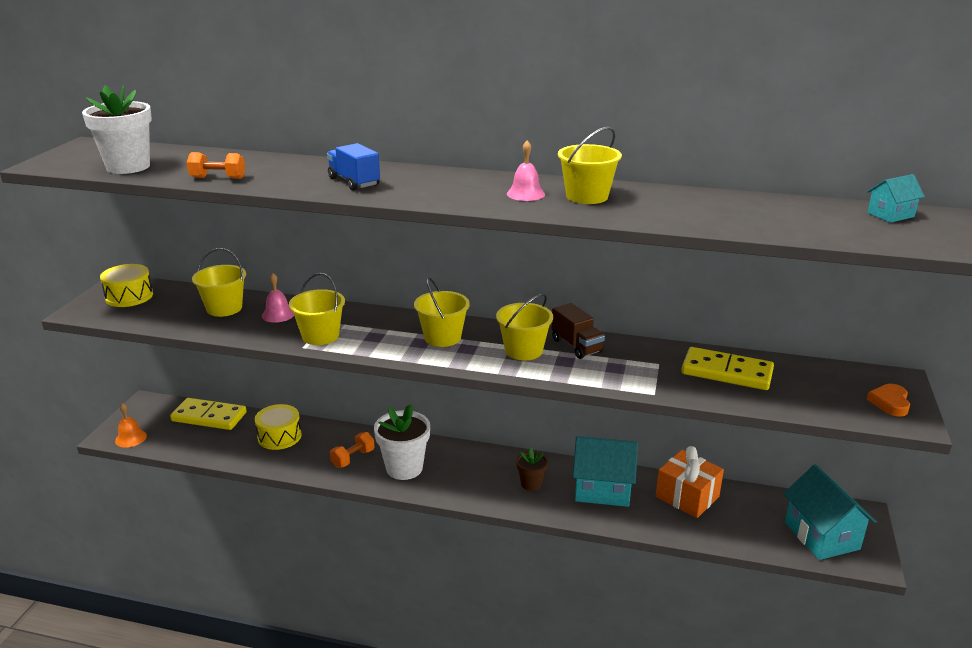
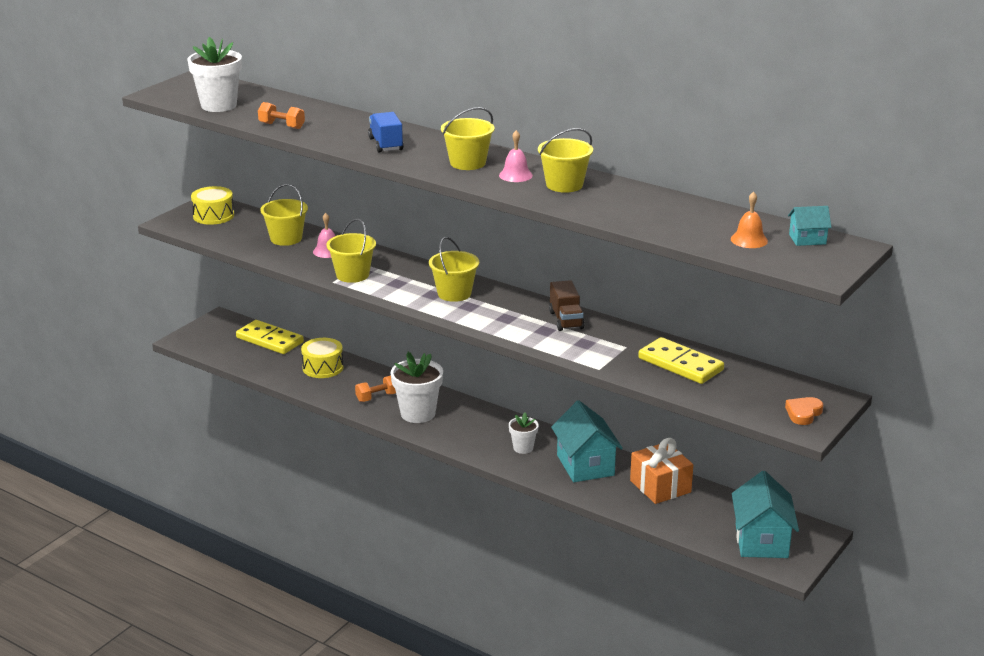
camera: 20 degrees right, 0 degrees up
(131, 438) = (197, 345): orange bell -> orange bell (749, 240)
(523, 350) = (516, 316): yellow bucket -> yellow bucket (467, 163)
(531, 484) = (523, 448): brown flower pot -> white flower pot
(602, 489) = (585, 465): turquoise house -> turquoise house turned 45 degrees clockwise

